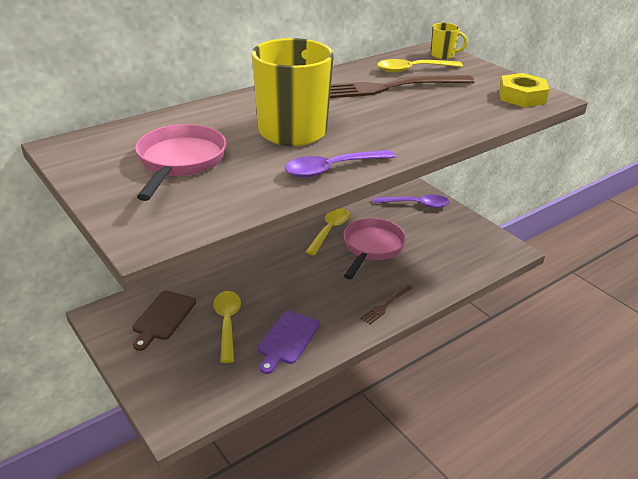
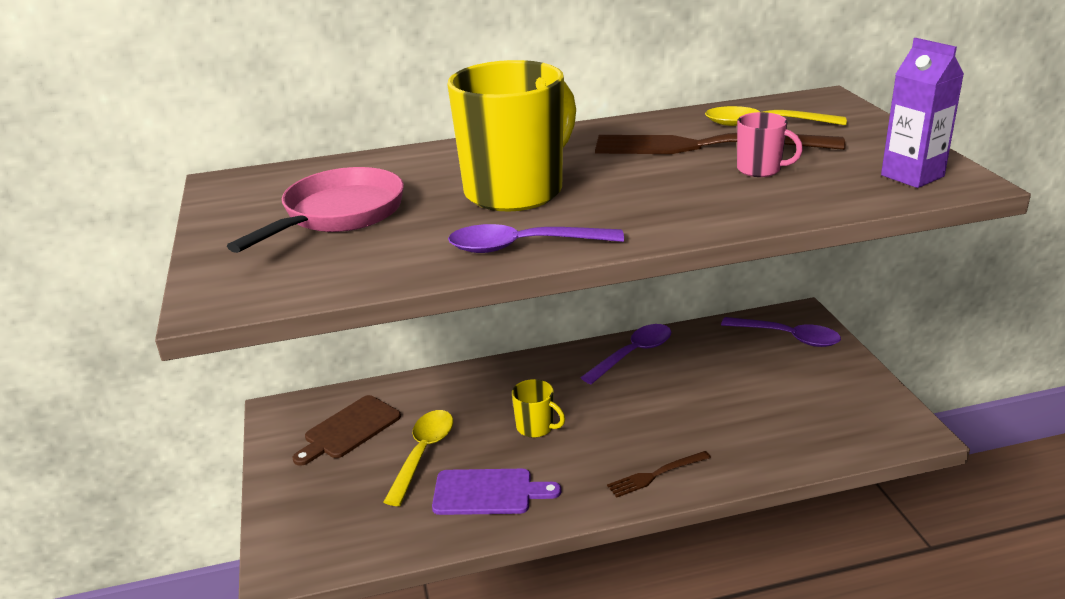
camera: 25 degrees right, 5 degrees down
(287, 339) = (488, 492): purple cutting board -> purple cutting board turned 135 degrees counterclockwise
(329, 230) = (633, 354): yellow spoon -> purple spoon
(371, 248) = (682, 388): pink pan -> none
(435, 101) = (760, 170): none -> pink mug
(443, 55) = (831, 107): yellow mug -> yellow mug (536, 427)
(521, 97) = (912, 176): yellow nut -> purple carton

